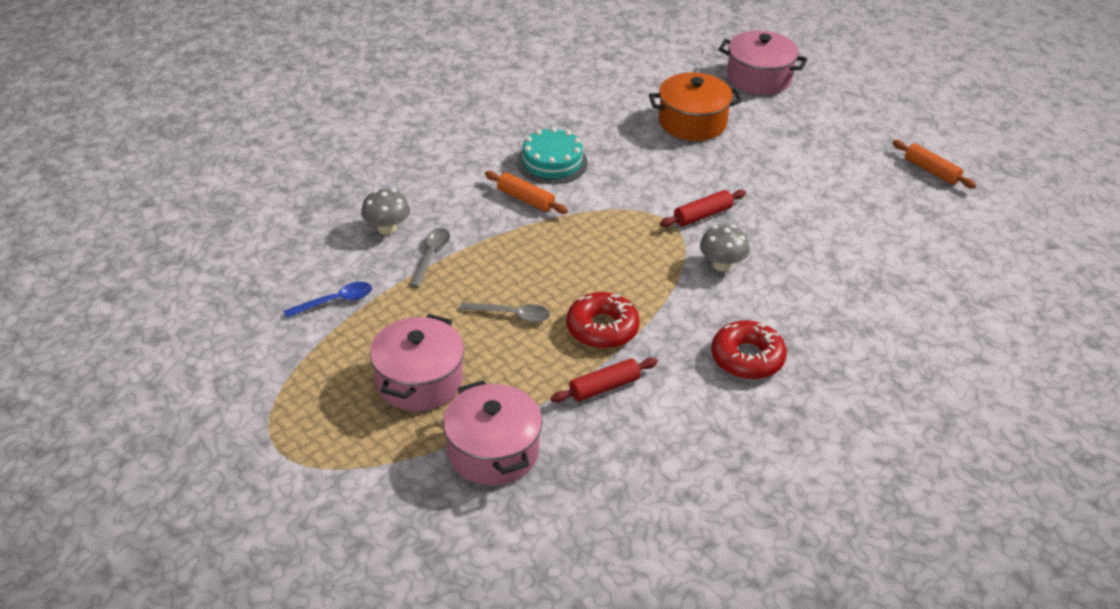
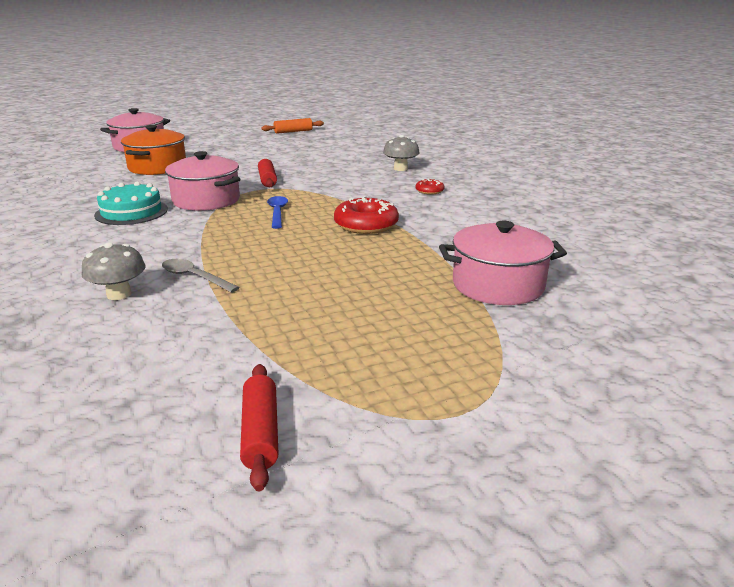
camera: 70 degrees left, 15 degrees down
(336, 301) = (210, 340): blue spoon -> blue spoon (277, 212)
(419, 381) = (382, 307): pink pot -> pink pot (206, 200)
(512, 315) = (320, 254): grey spoon -> none
(525, 199) = (167, 228): orange rolling pin -> none
(604, 387) = (436, 234): red rolling pin -> red rolling pin (260, 433)
(722, 265) = (327, 183): grey mushroom -> grey mushroom (400, 169)
(747, 358) = (429, 191): red donut -> red donut, size x0.52

